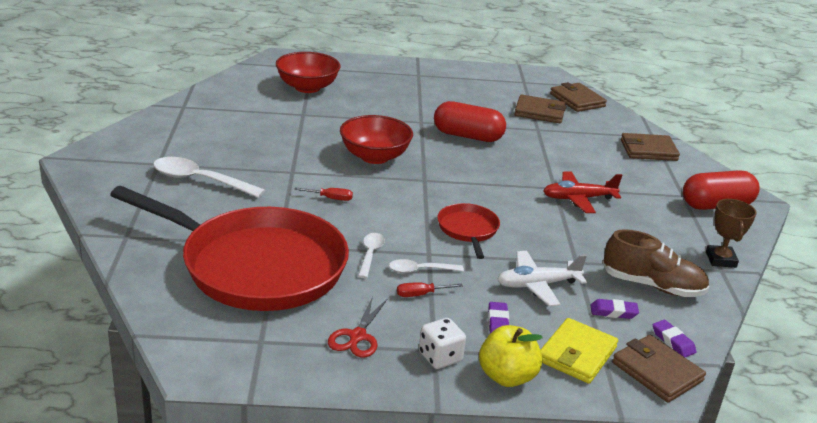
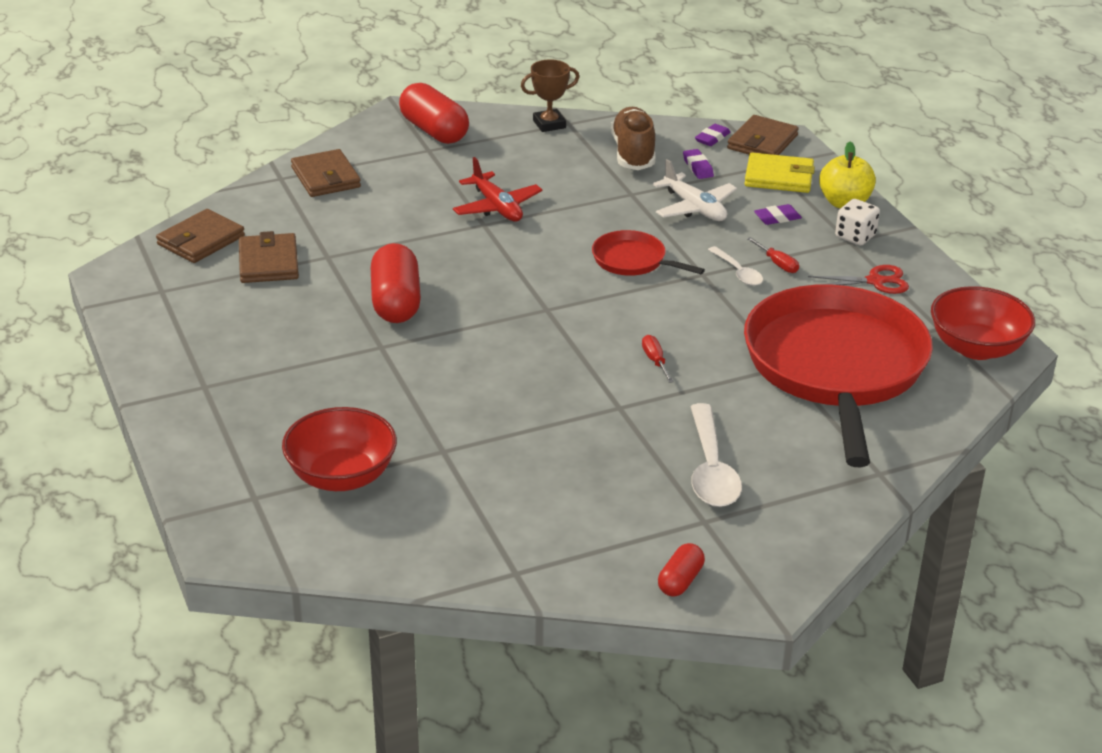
camera: 110 degrees left, 5 degrees up
(121, 142) = (680, 581): none -> red capsule
(370, 254) = (741, 306): white spoon -> none
(374, 157) = (520, 357): red bowl -> red bowl (976, 348)
(468, 230) = (632, 260): red pan -> red pan turned 60 degrees clockwise

